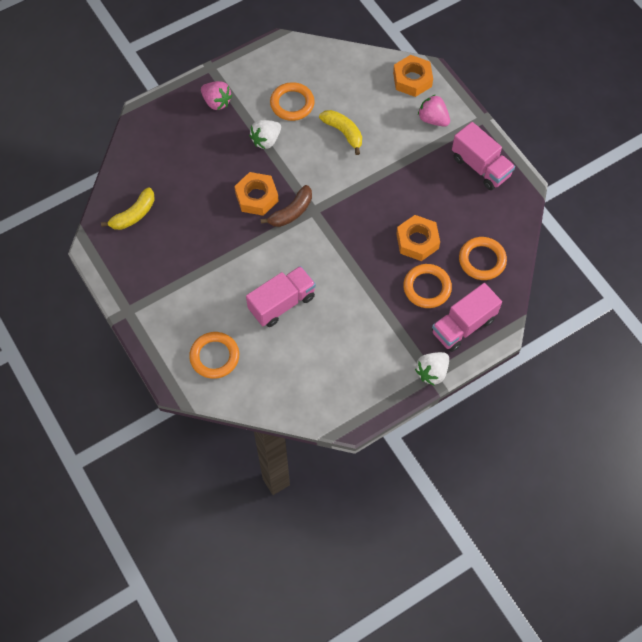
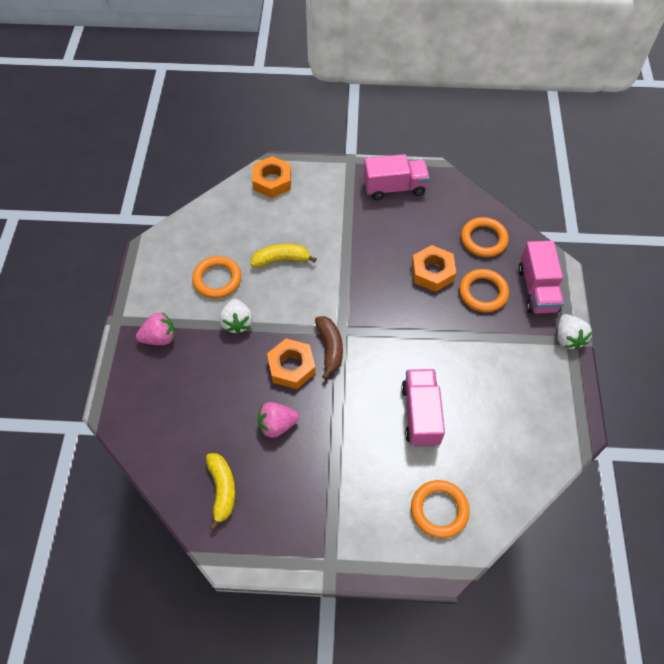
camera: 55 degrees left, 5 degrees down
(433, 119) = (323, 191): pink strawberry -> pink strawberry (277, 425)

